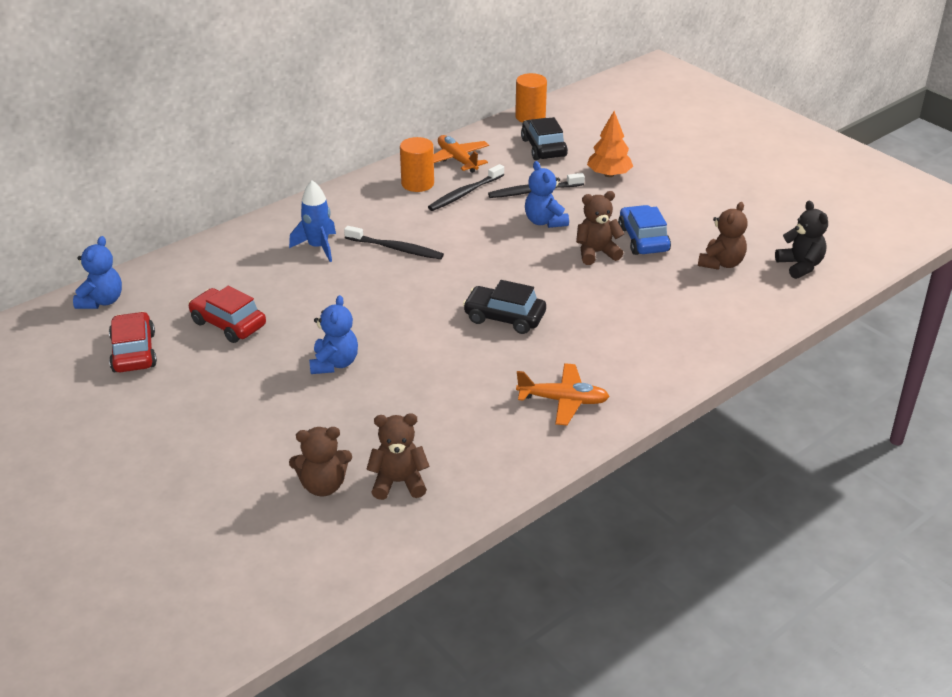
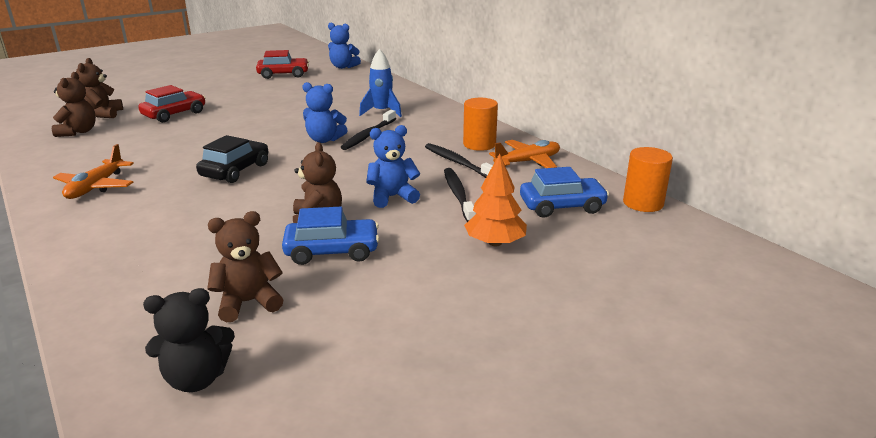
camera: 95 degrees right, 10 degrees down
(228, 324) = (297, 92): red car -> red car (174, 114)
(334, 363) = (226, 116): blue teddy bear -> blue teddy bear (324, 140)
(543, 148) = (562, 206): black car -> blue car
(721, 263) = (248, 302): brown teddy bear -> brown teddy bear turned 120 degrees clockwise

